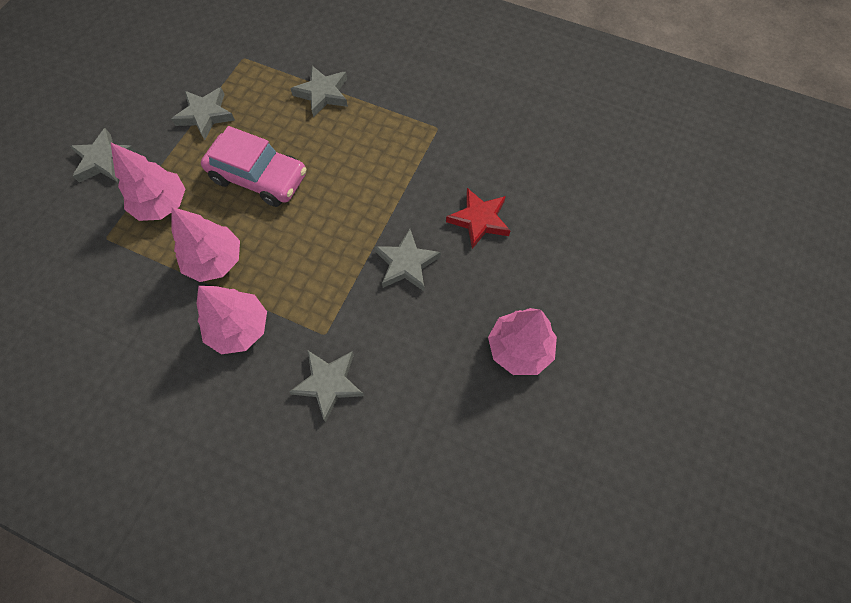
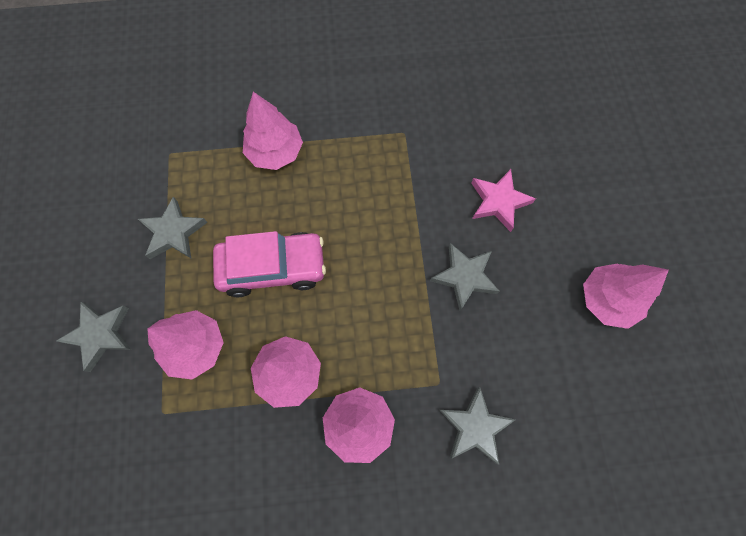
camera: 30 degrees left, 5 degrees up
(323, 94) = (275, 152): grey star -> pink tree
(479, 220) = (498, 202): red star -> pink star

